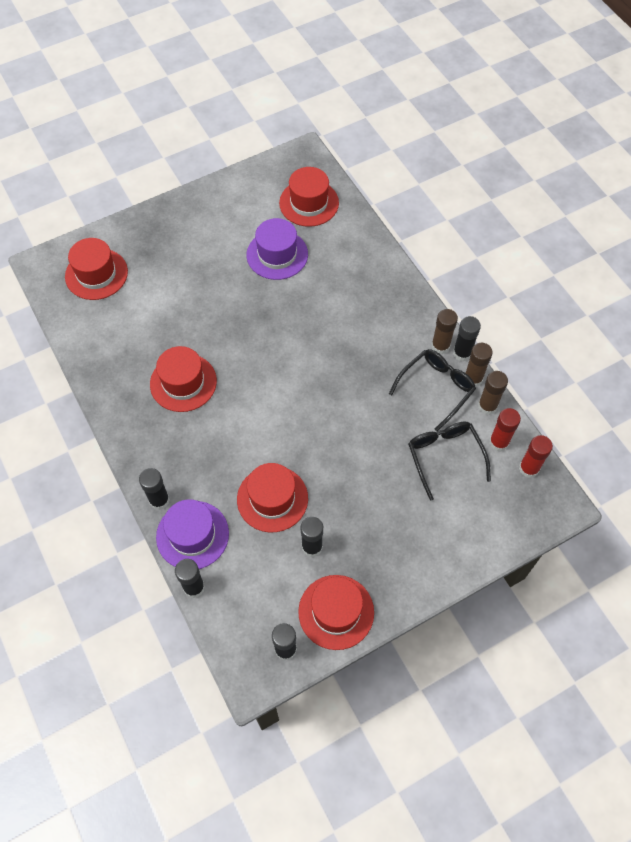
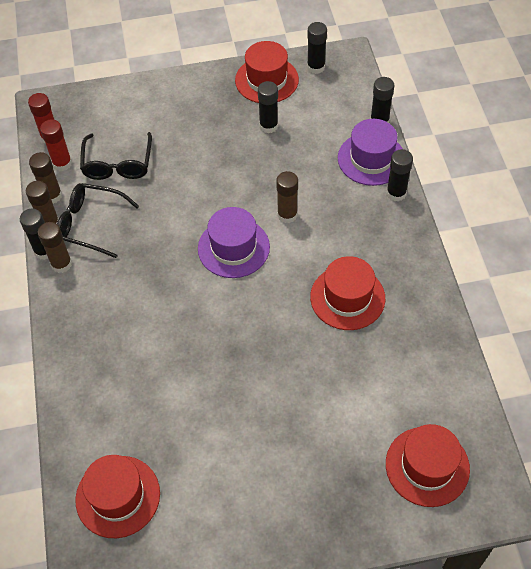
camera: 160 degrees left, 5 degrees down
(259, 447) = (287, 215): none -> brown glue stick
(272, 498) = (290, 169): red hat -> none
(277, 254) = (190, 427): purple hat -> purple hat (233, 248)
(436, 388) = (90, 224): black glasses -> black glasses turned 45 degrees clockwise

